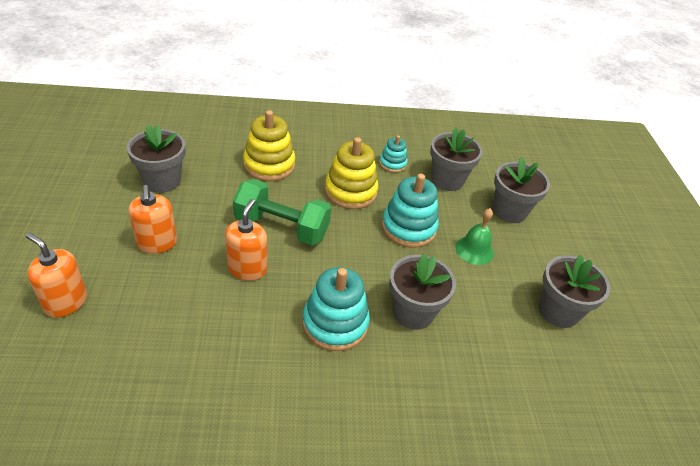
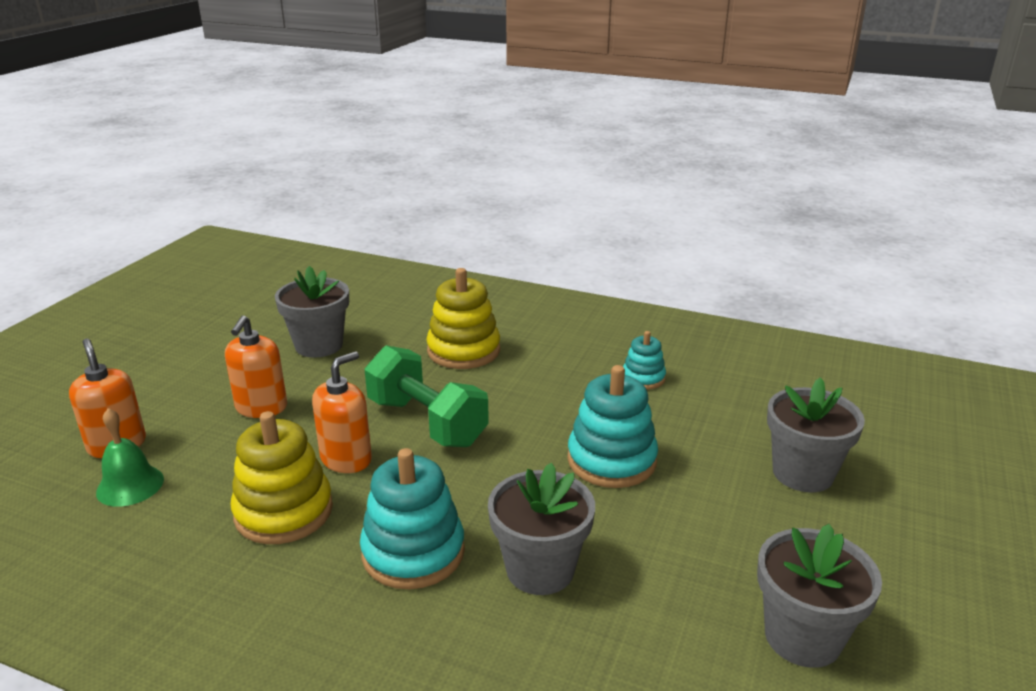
camera: 30 degrees right, 15 degrees down
(350, 191) = (554, 400): yellow stacking toy -> yellow stacking toy (284, 511)
(447, 180) = (719, 412): grey flower pot -> none
(474, 250) = (702, 512): green bell -> green bell (130, 485)

